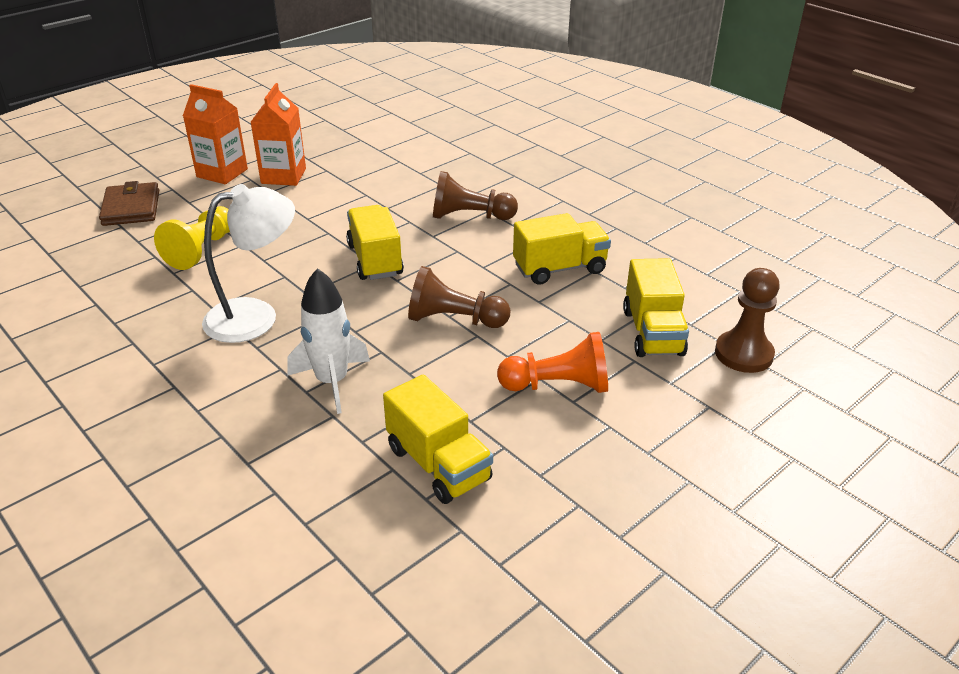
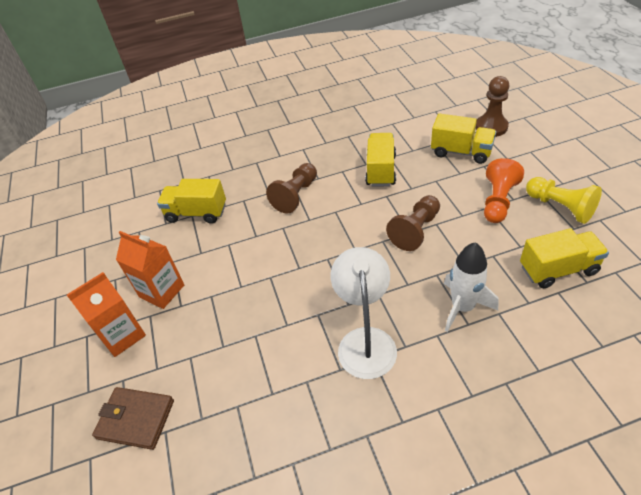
camera: 60 degrees left, 10 degrees up
(202, 250) = (248, 367): yellow pawn -> yellow pawn (560, 207)
(375, 260) = (324, 256): yellow truck -> yellow truck (196, 213)

